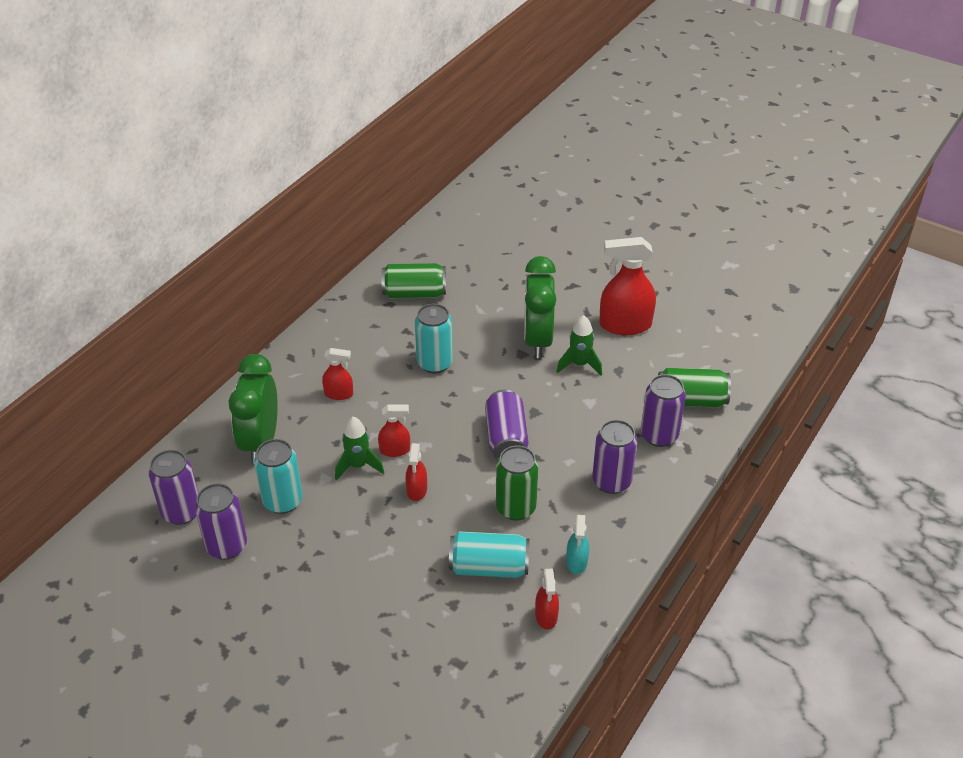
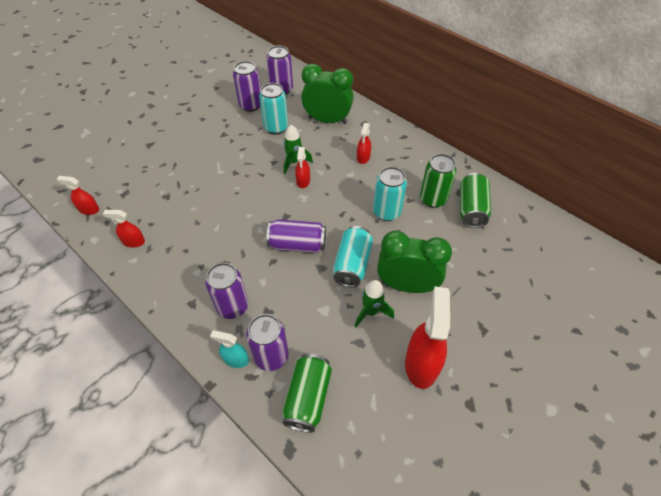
camera: 100 degrees right, 10 degrees up
(417, 490) = (264, 188): red spray bottle -> red spray bottle (89, 209)
(489, 567) = (185, 217): turquoise can -> turquoise can (352, 264)
(516, 508) = (229, 240): green can -> green can (433, 199)
(576, 562) = (168, 267): turquoise spray bottle -> turquoise spray bottle (235, 359)

